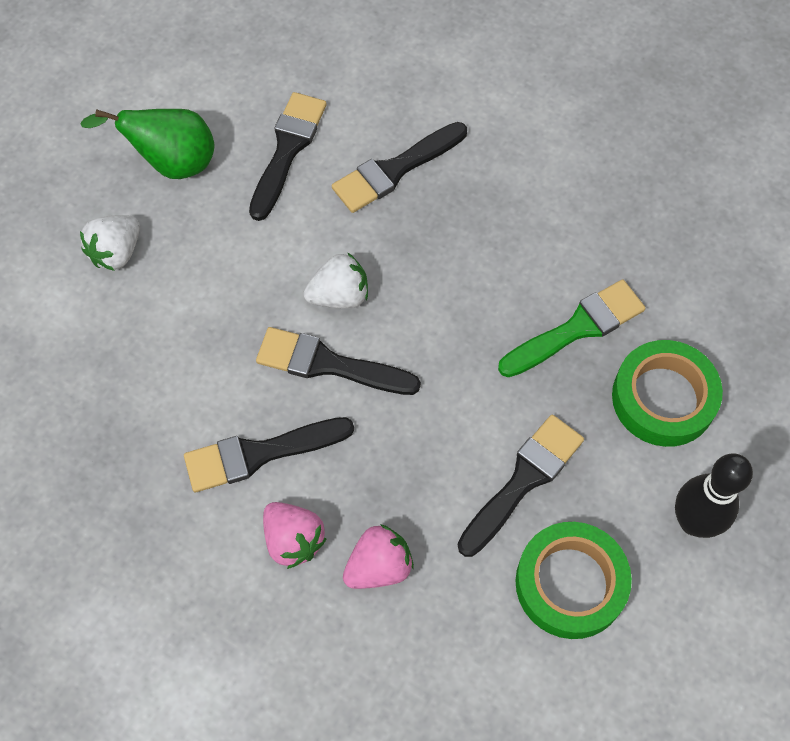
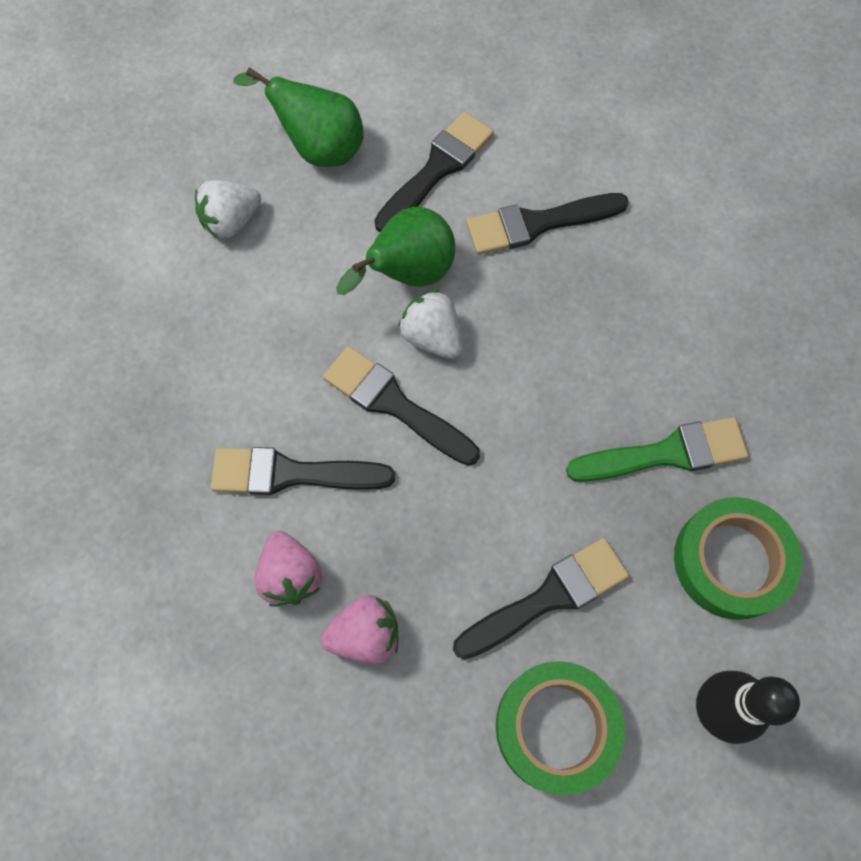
camera: 20 degrees right, 5 degrees up
(297, 249) = (408, 274): none -> green pear
(339, 296) = (432, 336): white strawberry -> white strawberry turned 135 degrees counterclockwise

